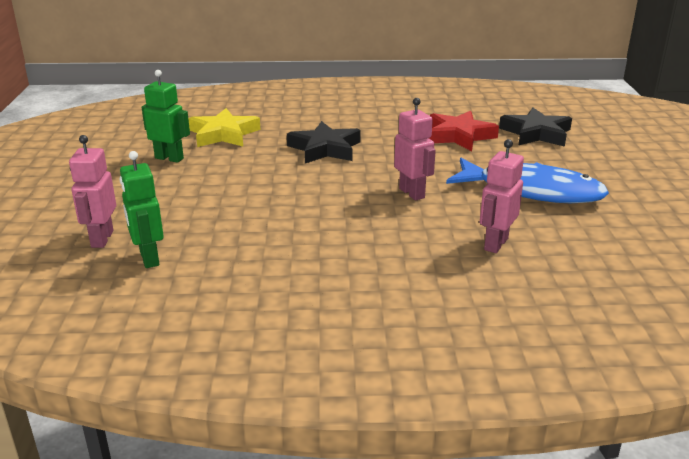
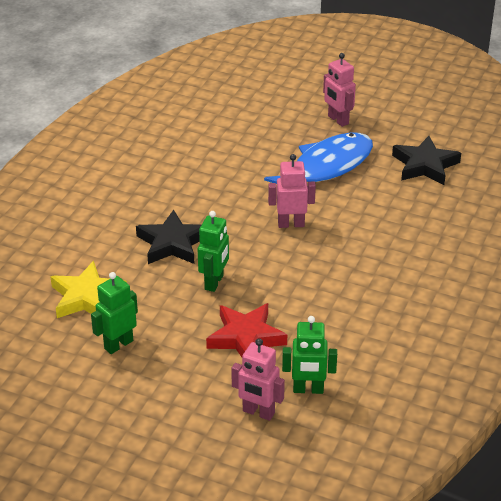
camera: 65 degrees left, 10 degrees up
(285, 177) = (214, 282): none -> green robot
(459, 136) = (204, 162): red star -> red star (246, 337)
(495, 244) = (390, 214): pink robot -> pink robot (338, 120)
(536, 133) = (231, 122): black star -> black star (425, 165)

